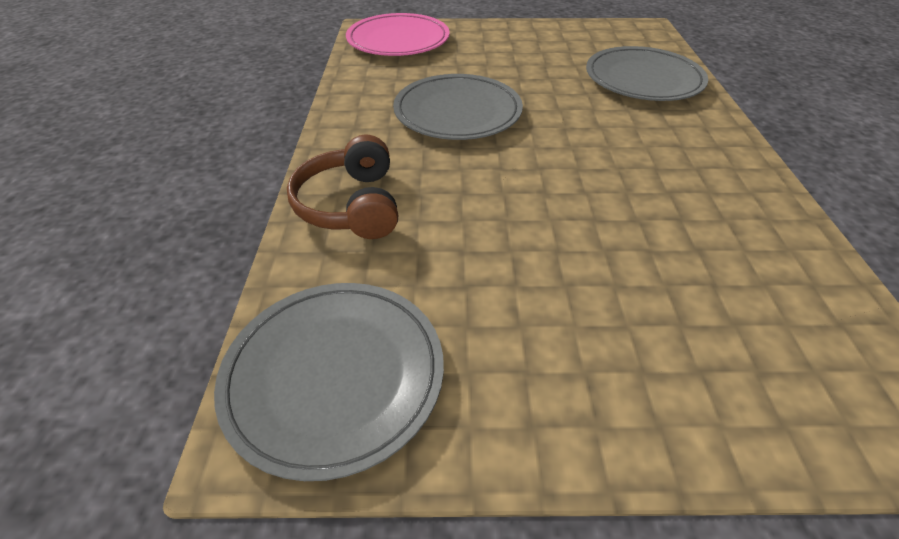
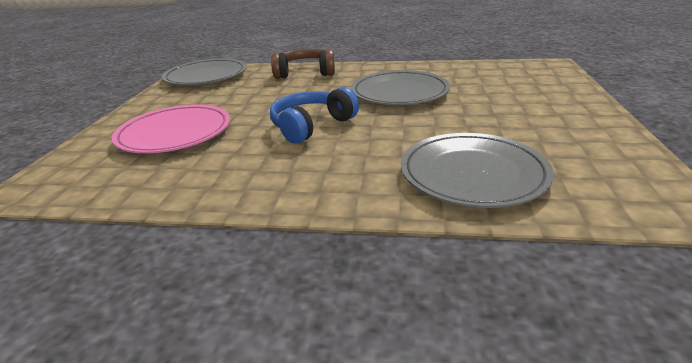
camera: 100 degrees right, 15 degrees down
(398, 40) = (529, 74): pink plate -> pink plate (175, 133)
(580, 168) = (312, 126): none -> blue headphones

